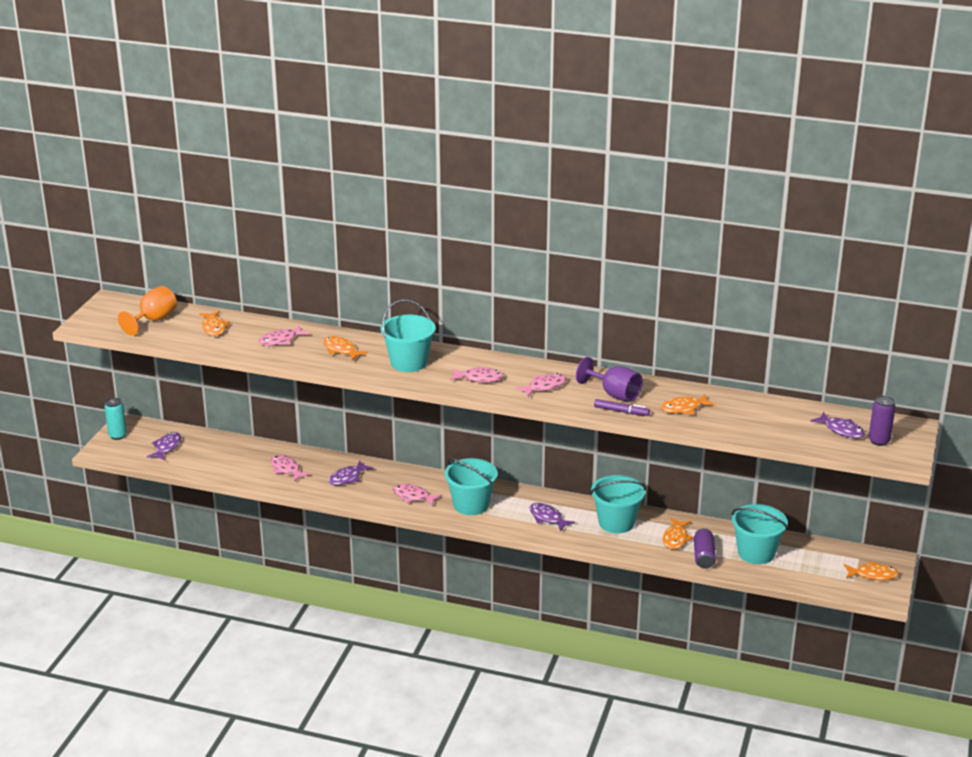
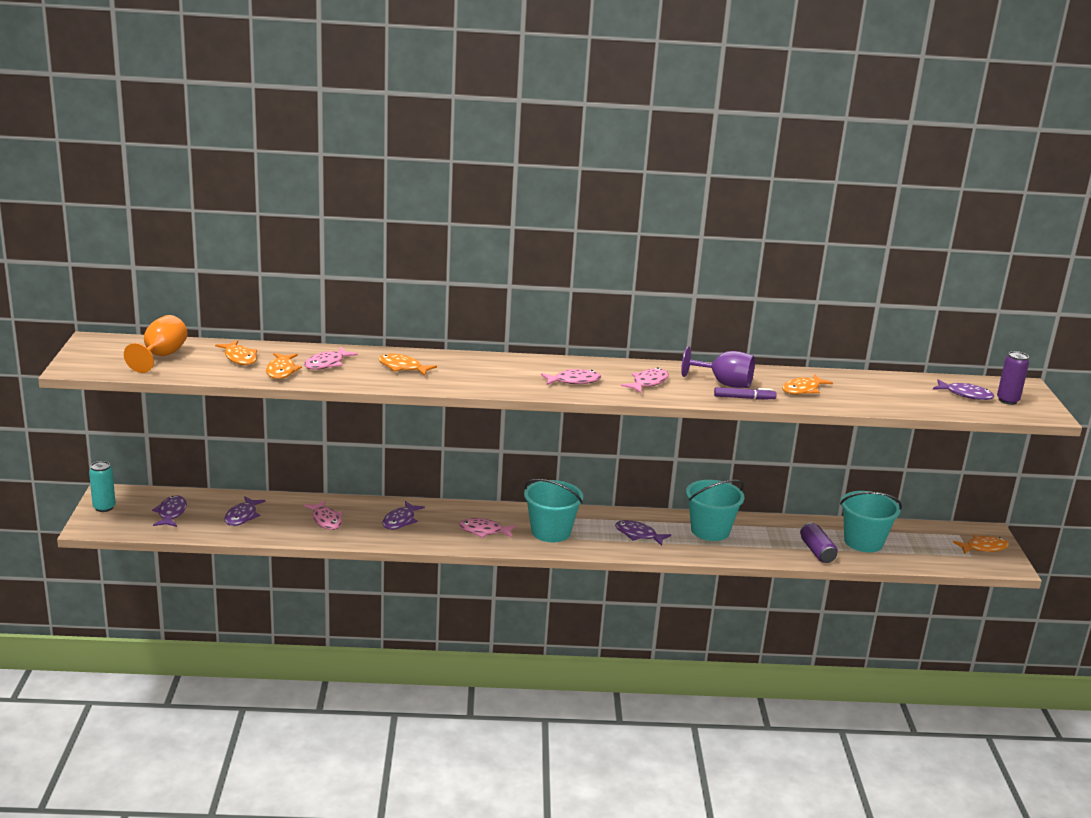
camera: 20 degrees left, 5 degrees down
(221, 457) = (242, 516): none -> purple fish
(286, 469) = (326, 520): pink fish -> pink fish turned 150 degrees counterclockwise
(409, 362) = (487, 373): turquoise bucket -> none
(676, 538) = (778, 538): orange fish -> orange fish (281, 371)

